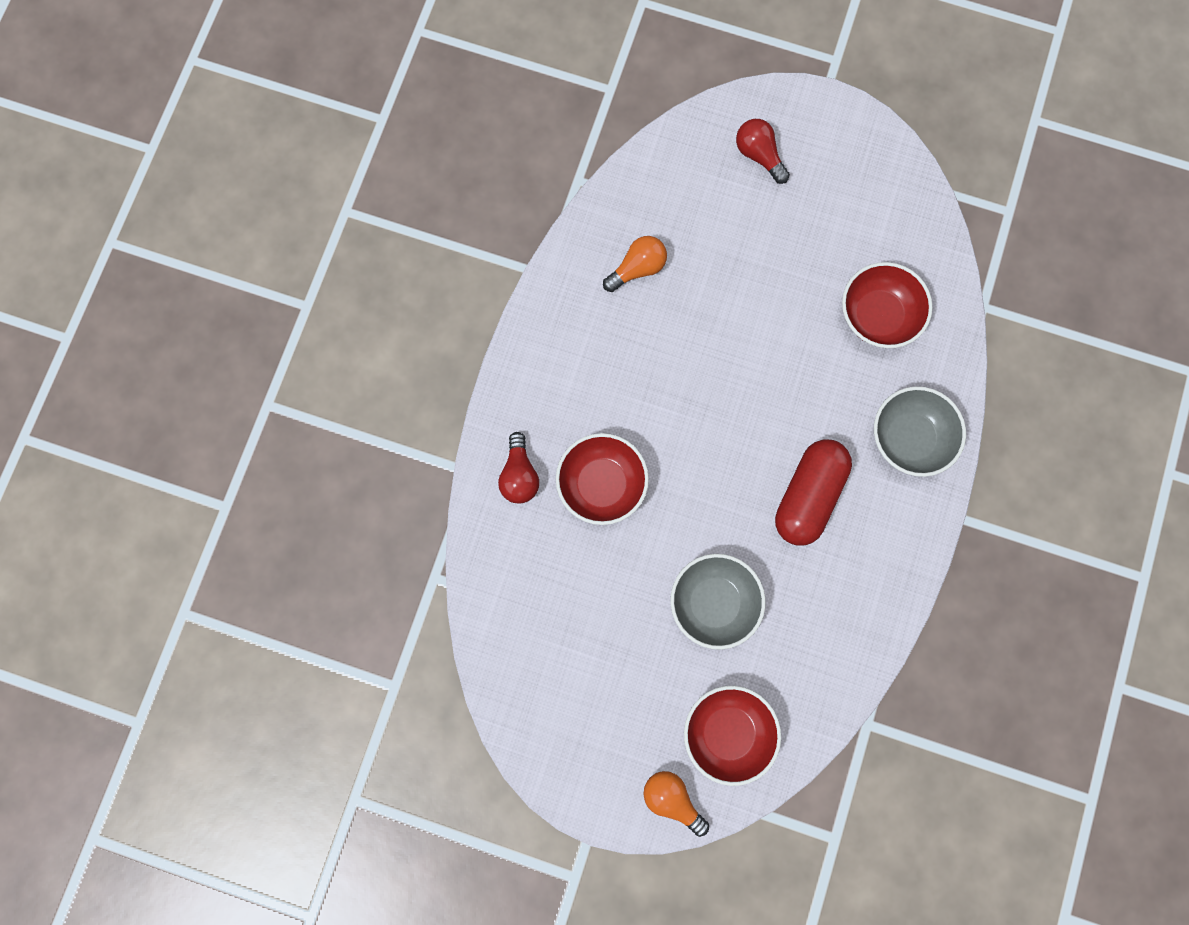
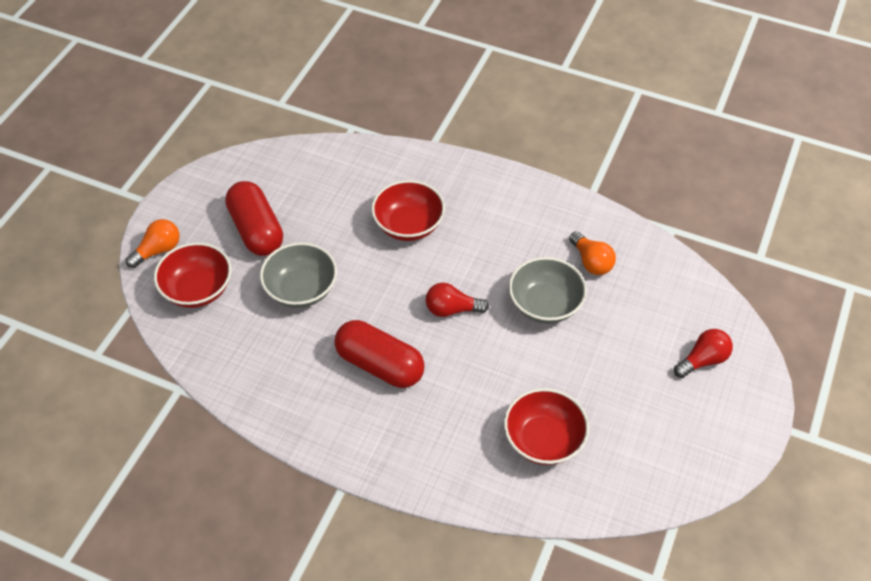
camera: 95 degrees right, 25 degrees down
(519, 475) = (422, 176): red light bulb -> red light bulb (452, 309)
(627, 676) = (256, 230): none -> red capsule
(909, 438) = (423, 451): grey bowl -> grey bowl (545, 304)

